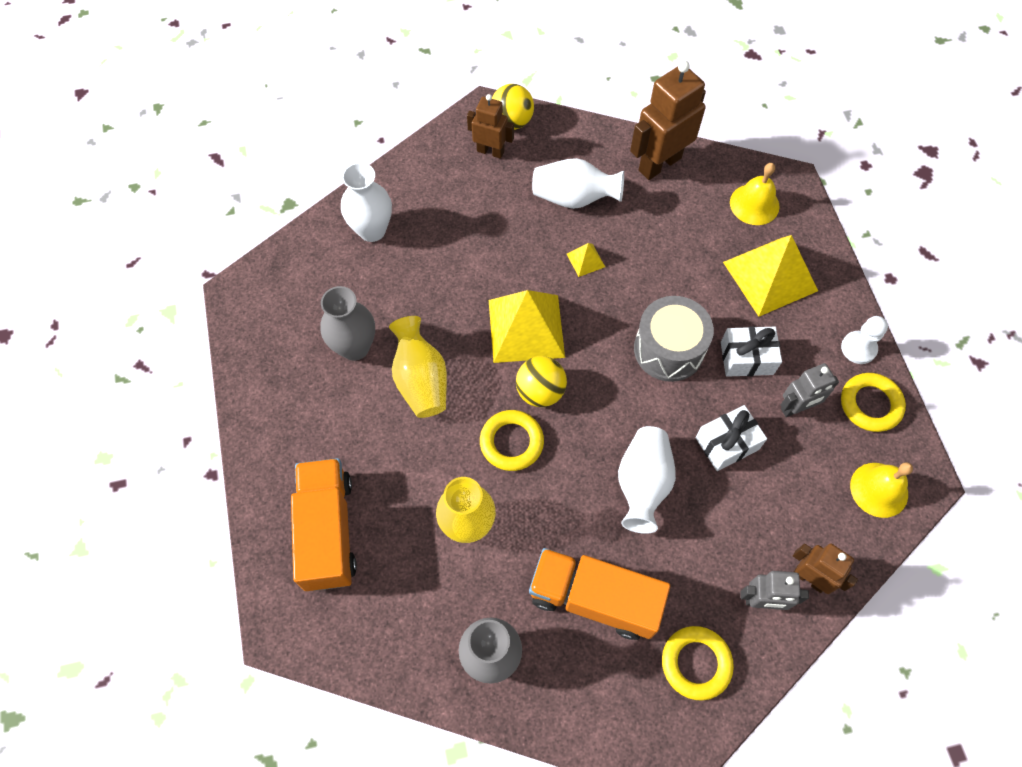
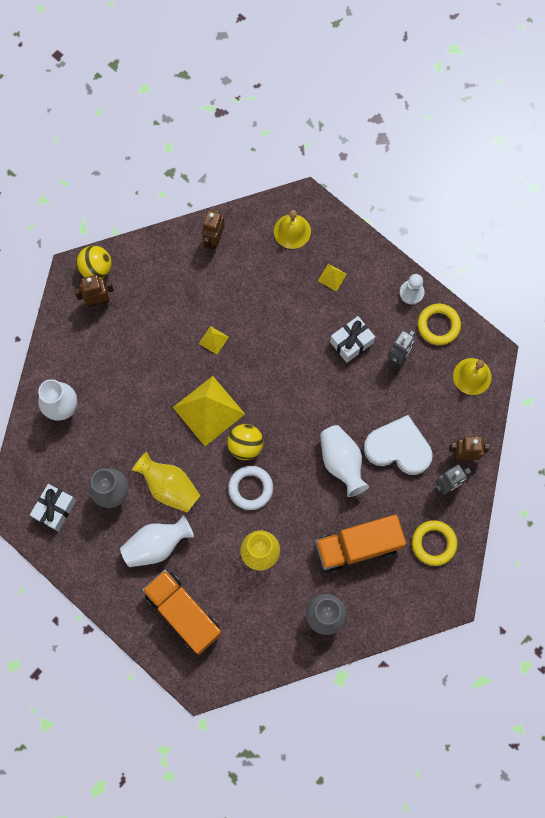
camera: 35 degrees left, 10 degrees up
(511, 442) = (250, 488): yellow ring -> white ring
(574, 198) = (176, 300): white vase -> white vase (157, 545)
(659, 164) = (214, 239): brown robot -> brown robot, size x0.59
(668, 349) = (302, 367): grey drum -> none
(726, 513) = (398, 448): none -> white heart
(727, 443) = (373, 405): white gift -> white gift (55, 509)
(770, 276) = (332, 277): yellow pyramid -> yellow pyramid, size x0.43

